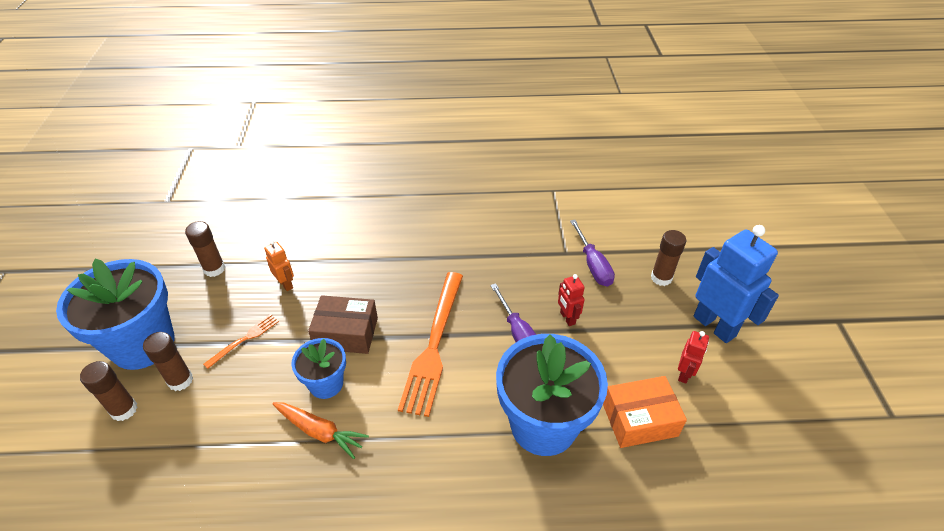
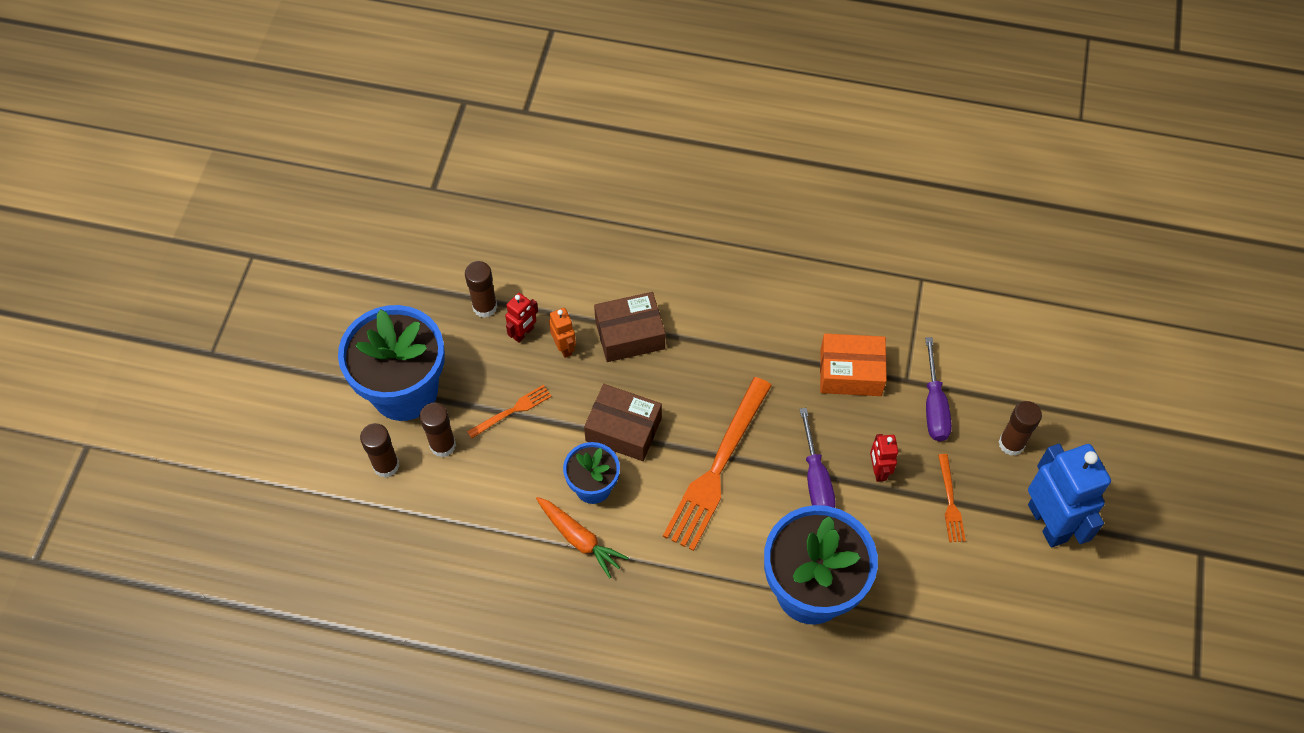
camera: 15 degrees right, 15 degrees up
(340, 265) = (630, 335): none -> brown box
(632, 327) = (950, 501): none -> orange fork
(639, 420) = (915, 610): orange box -> orange box (850, 372)
(684, 374) = (986, 572): red robot -> red robot (523, 333)

